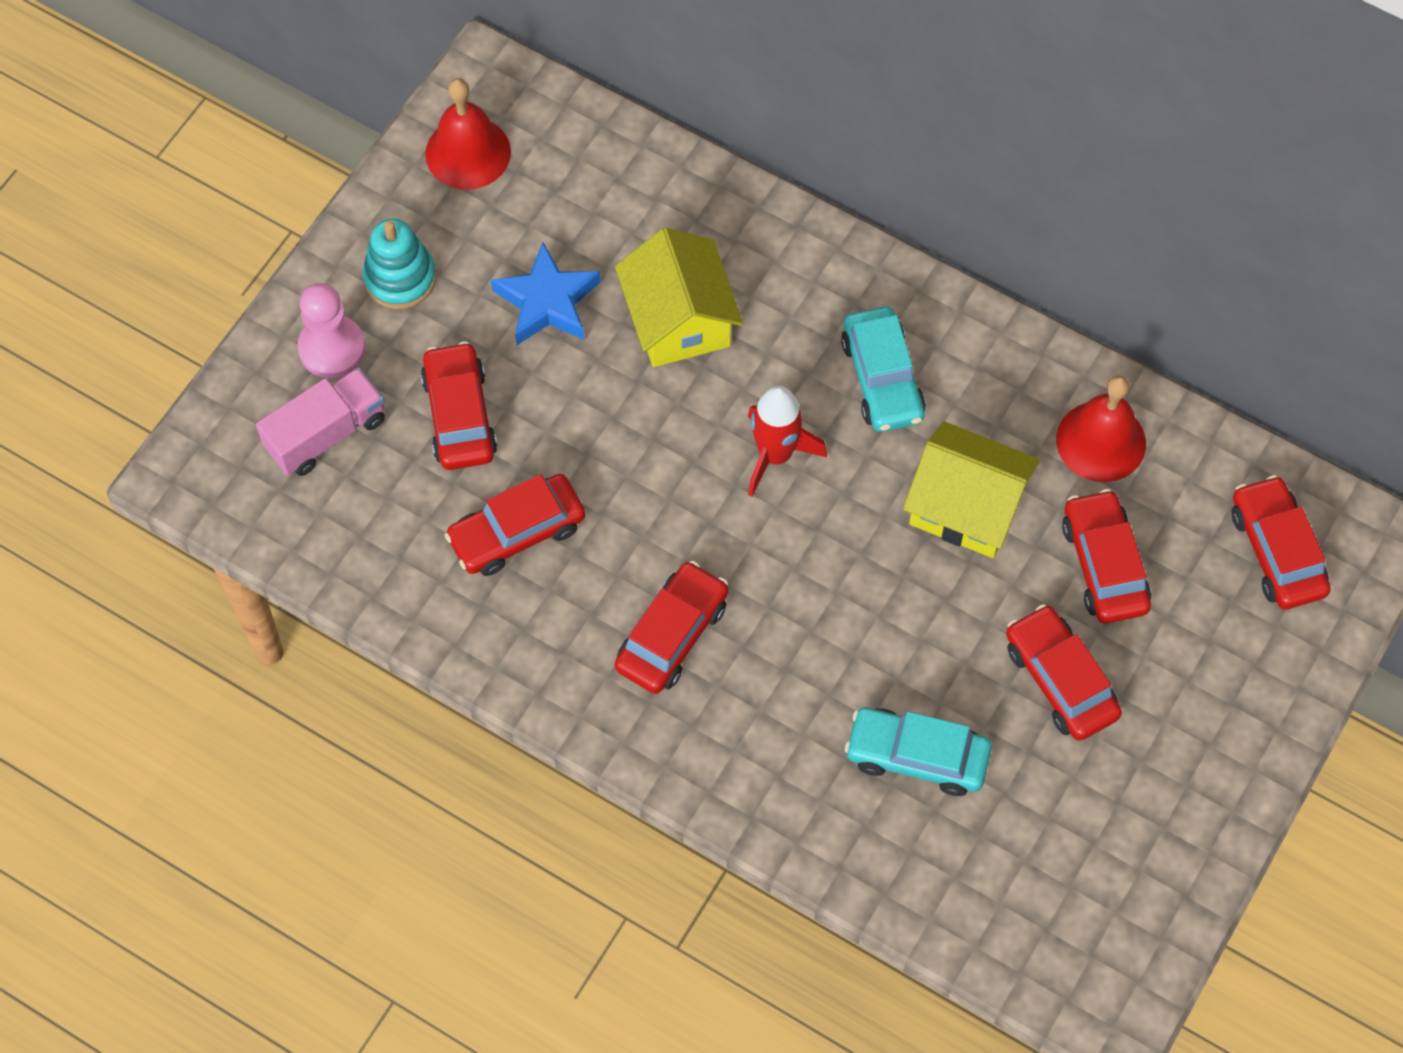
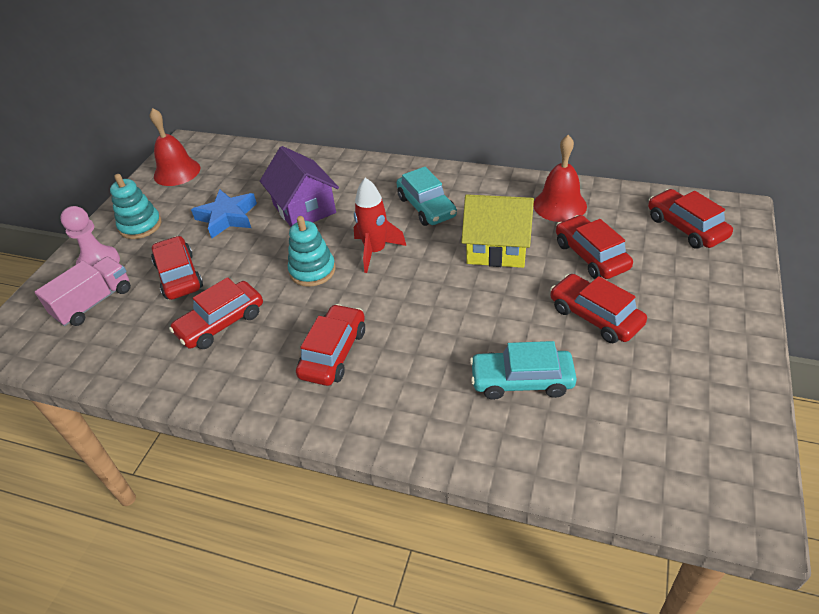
camera: 10 degrees left, 20 degrees down
(669, 467) = (312, 270): none -> turquoise stacking toy
(679, 320) = (304, 209): yellow house -> purple house

